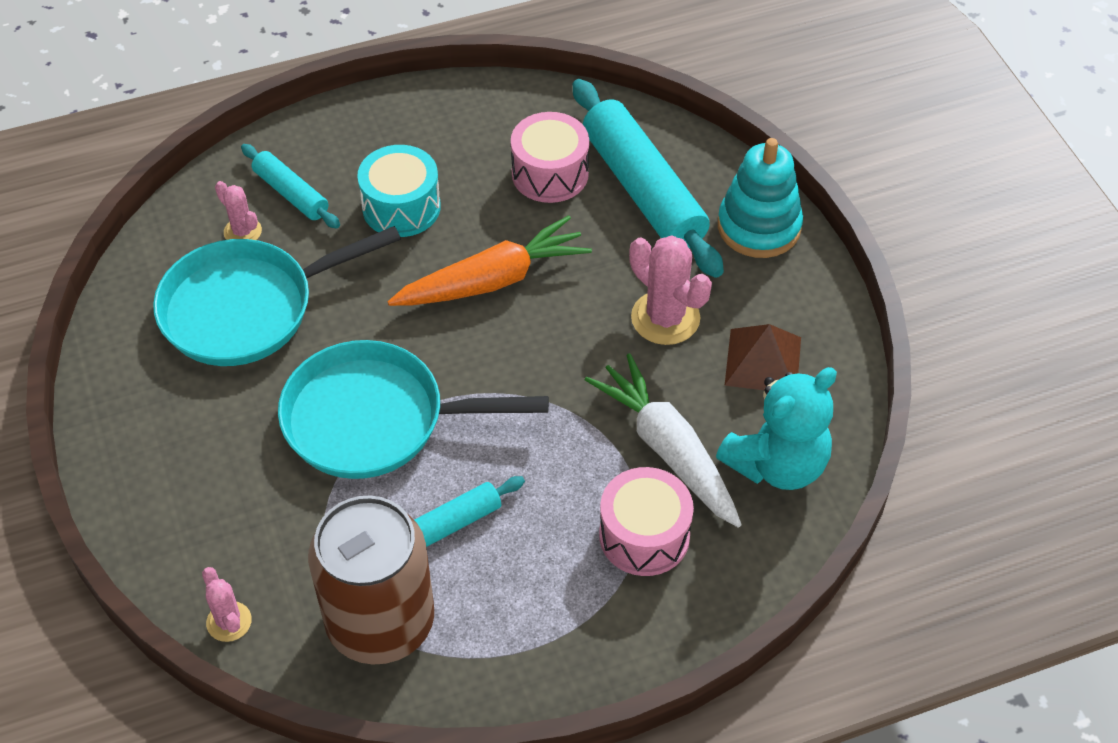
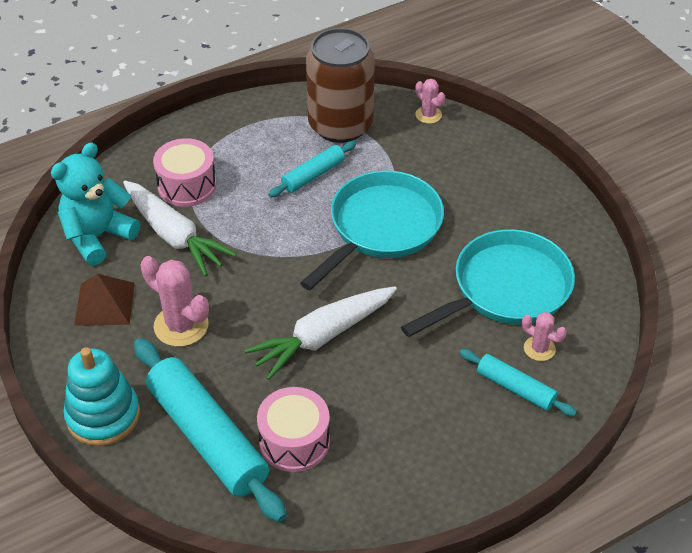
camera: 170 degrees right, 5 degrees down
(375, 419) = (381, 228): turquoise pan -> turquoise pan turned 45 degrees counterclockwise
(401, 207) = (417, 389): turquoise drum -> none
(493, 280) = (322, 337): orange carrot -> white carrot

